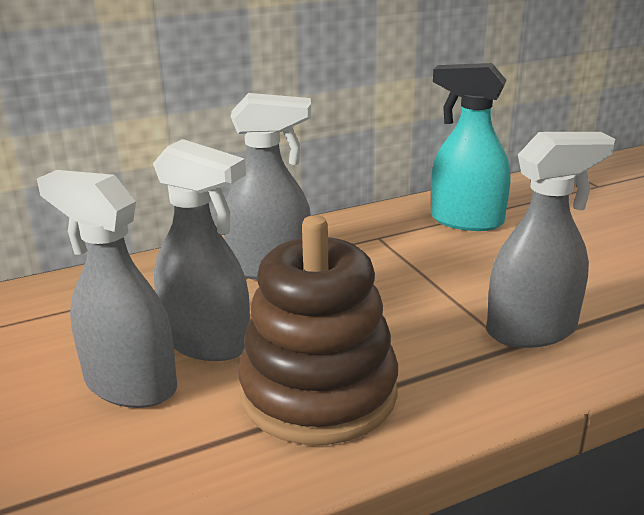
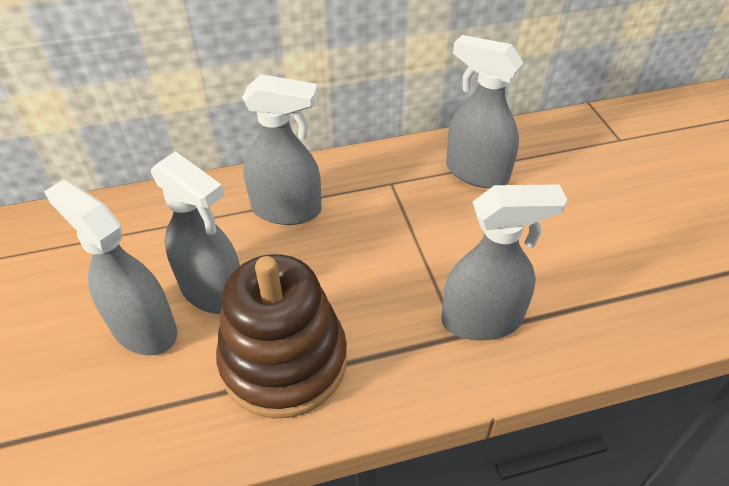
camera: 10 degrees right, 20 degrees up
(466, 221) = (476, 172): turquoise spray bottle -> grey spray bottle

